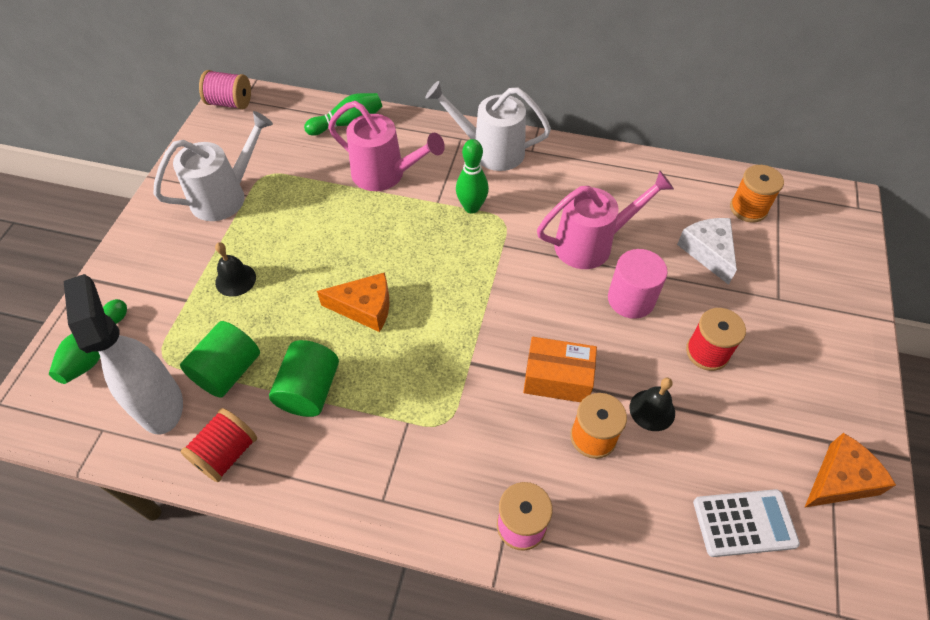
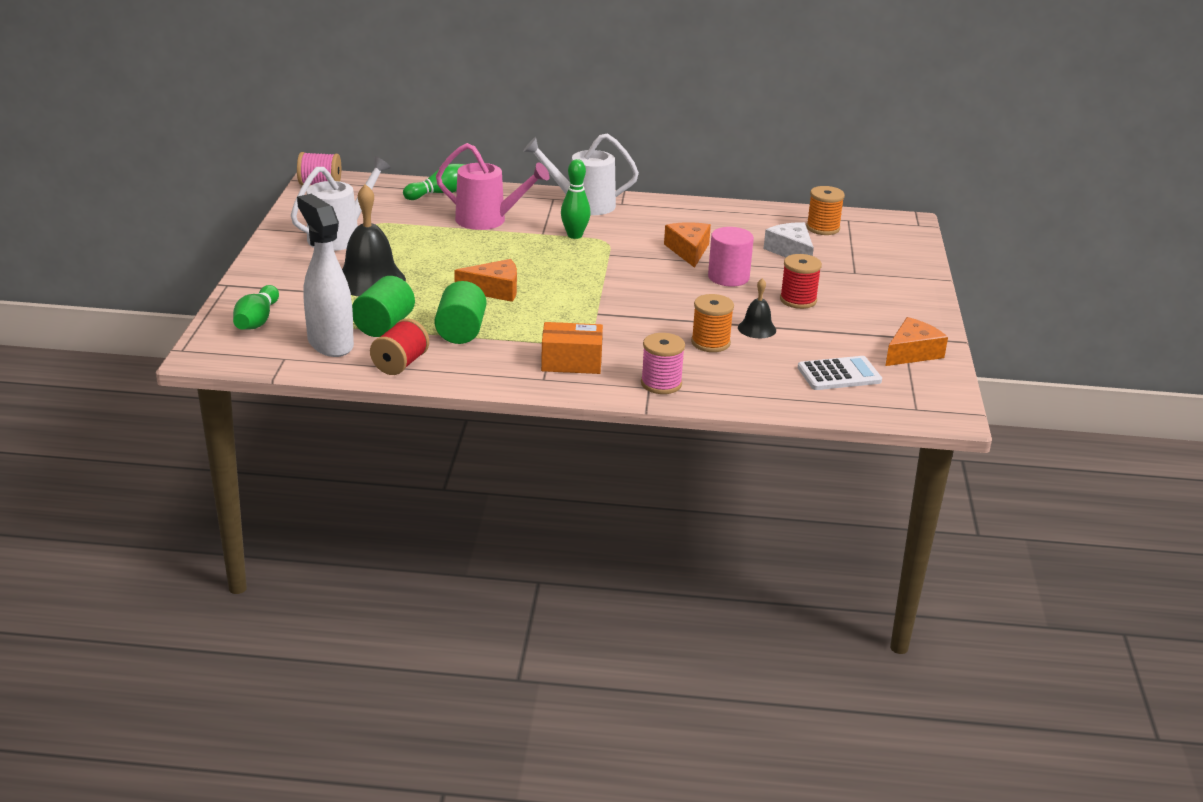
camera: 10 degrees left, 25 degrees down
(235, 280) = (370, 280): black bell -> black bell, size x1.90
(557, 378) = (674, 317): orange box -> orange box (571, 362)
(592, 244) = (688, 251): pink watering can -> orange cheese

